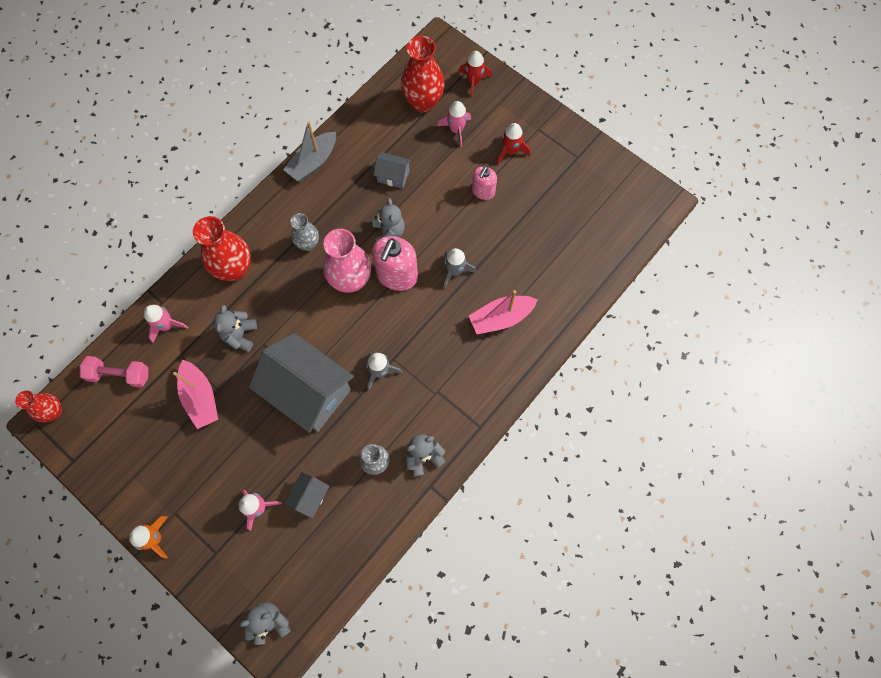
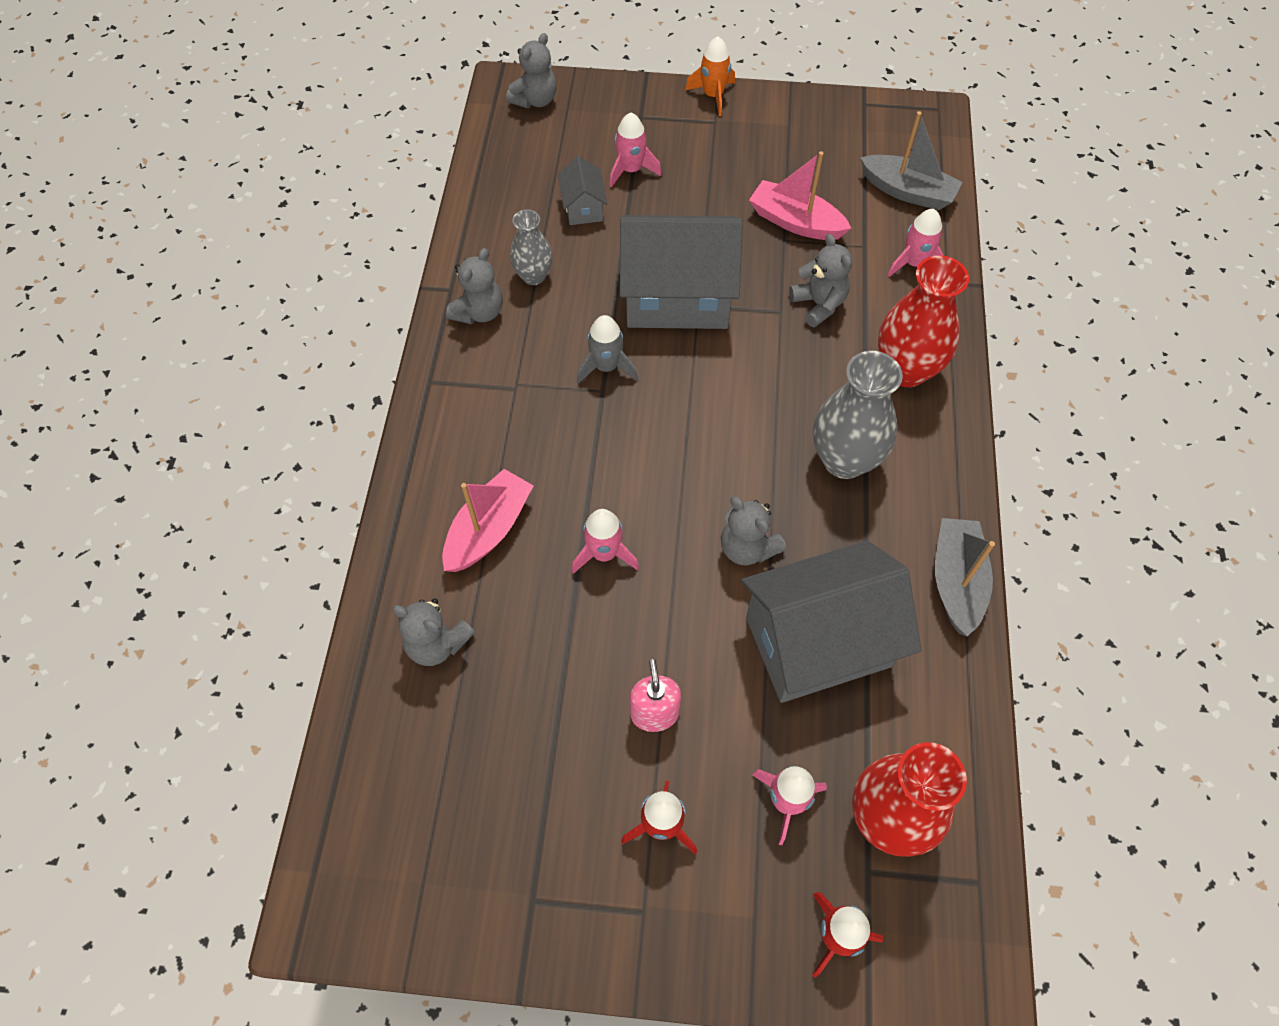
camera: 145 degrees right, 10 degrees down
(54, 411) = (934, 127): red vase -> none
(120, 375) = (907, 192): pink dumbbell -> grey boat
(308, 244) = (844, 460): grey vase -> grey vase, size x1.70
(351, 280) = (742, 450): pink vase -> none
(393, 176) = (817, 641): grey house -> grey house, size x2.23
(397, 275) = (684, 495): pink soap dispenser -> none
(455, 271) = (604, 553): grey rocket -> pink rocket
(557, 278) = (437, 643): none -> grey teddy bear

